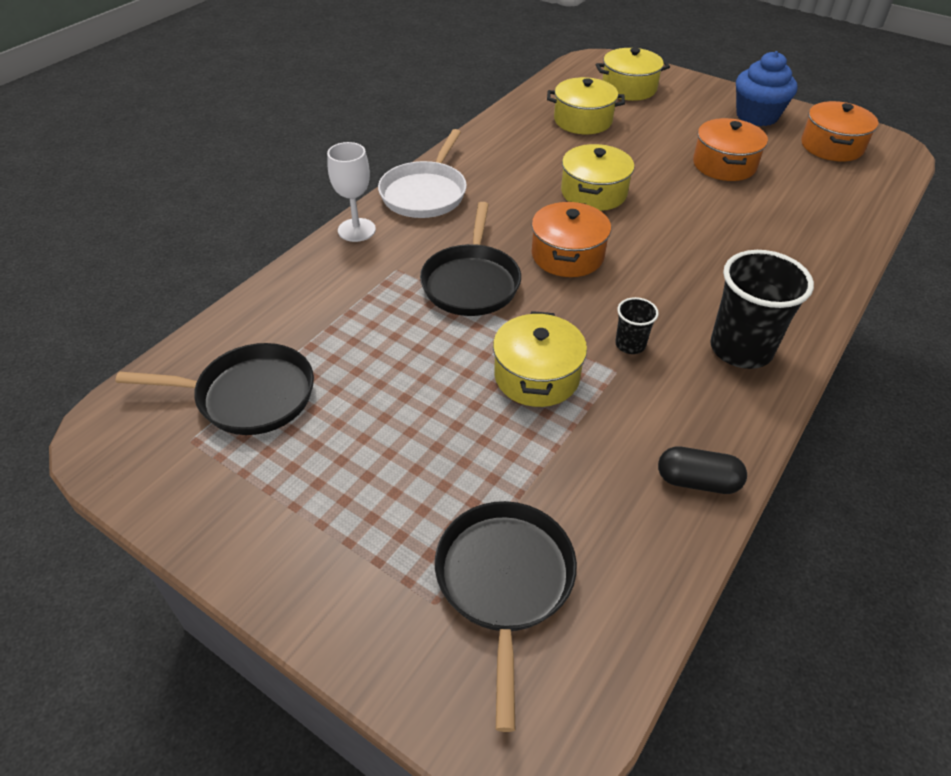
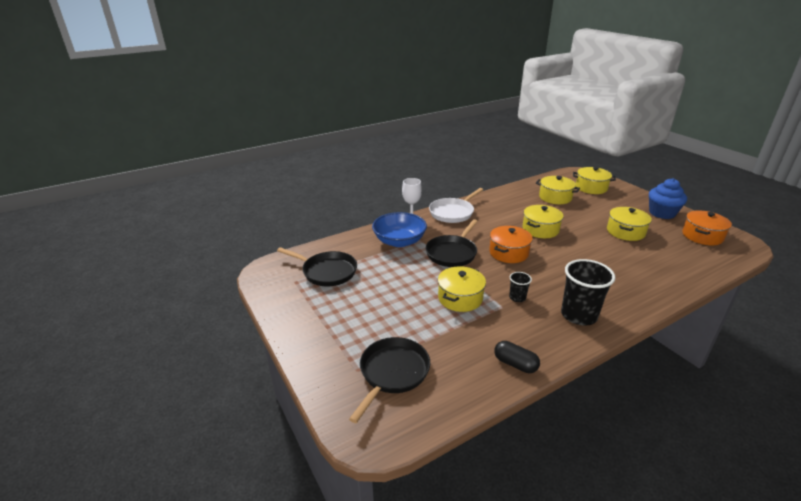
camera: 25 degrees right, 15 degrees down
(358, 283) = (399, 241): none -> blue bowl
(724, 165) = (625, 232): orange pot -> yellow pot

